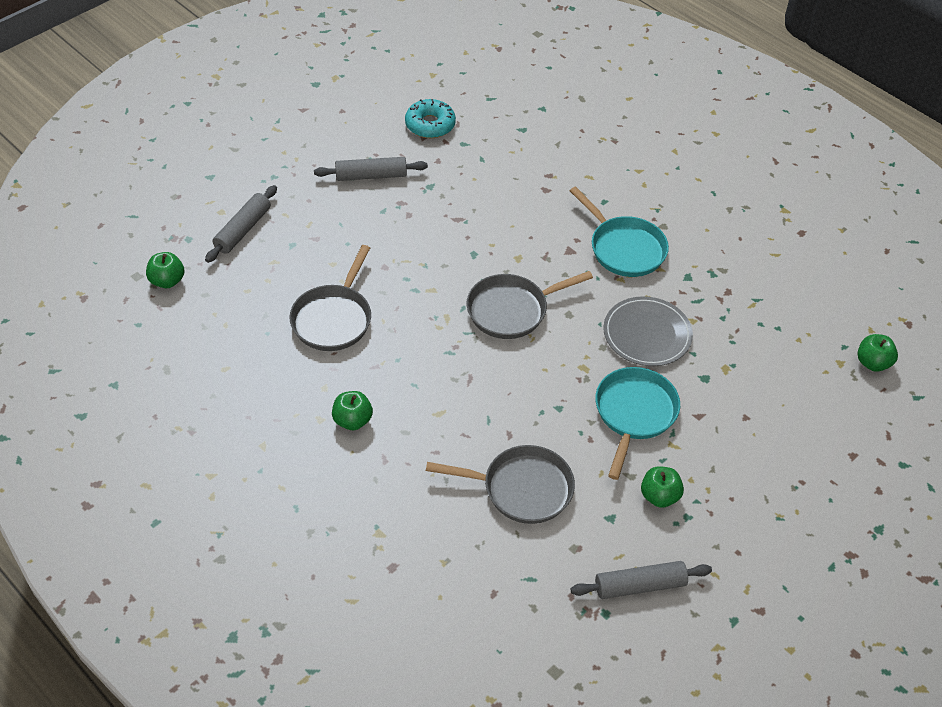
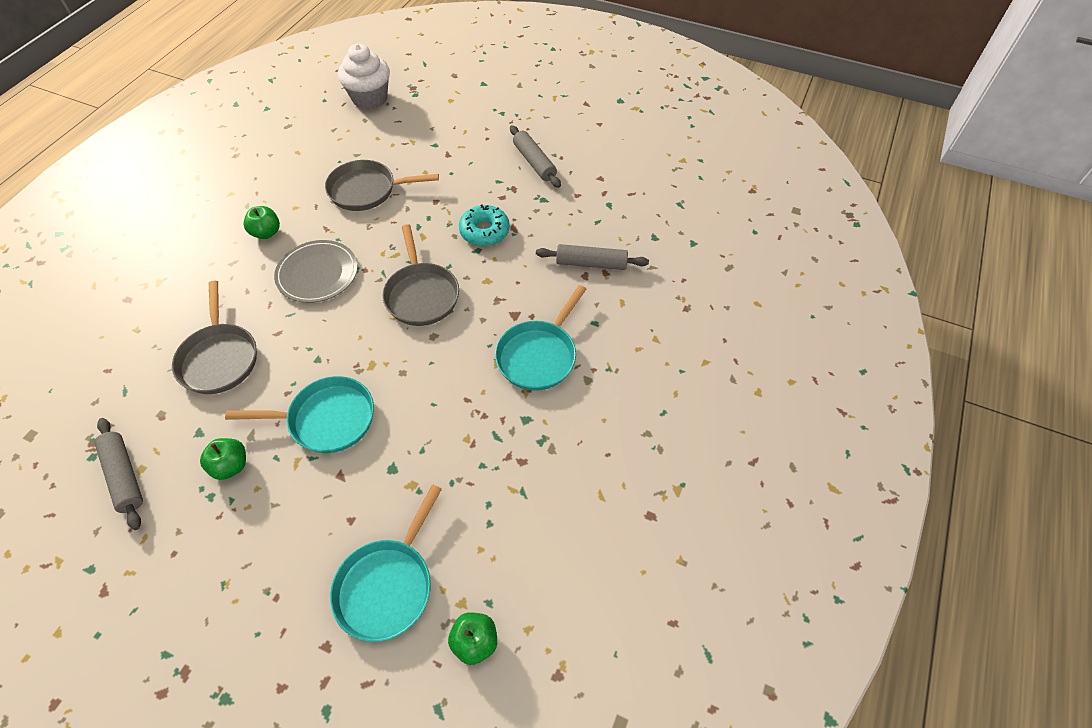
camera: 70 degrees right, 5 degrees up
(167, 281) = (370, 99): green apple -> white cupcake
(243, 230) = (437, 116): grey rolling pin -> grey rolling pin (591, 263)
(430, 125) = (618, 177): turquoise donut -> turquoise donut (484, 231)
(512, 310) = (421, 294): grey pan -> grey pan turned 150 degrees counterclockwise
(647, 334) = (432, 404): grey plate -> grey plate (317, 274)
(812, 405) = (388, 585): none -> turquoise pan

